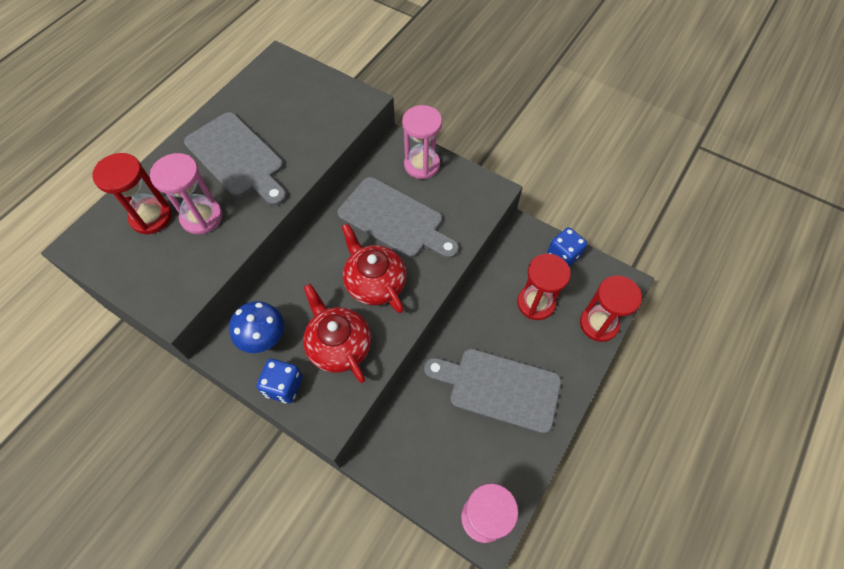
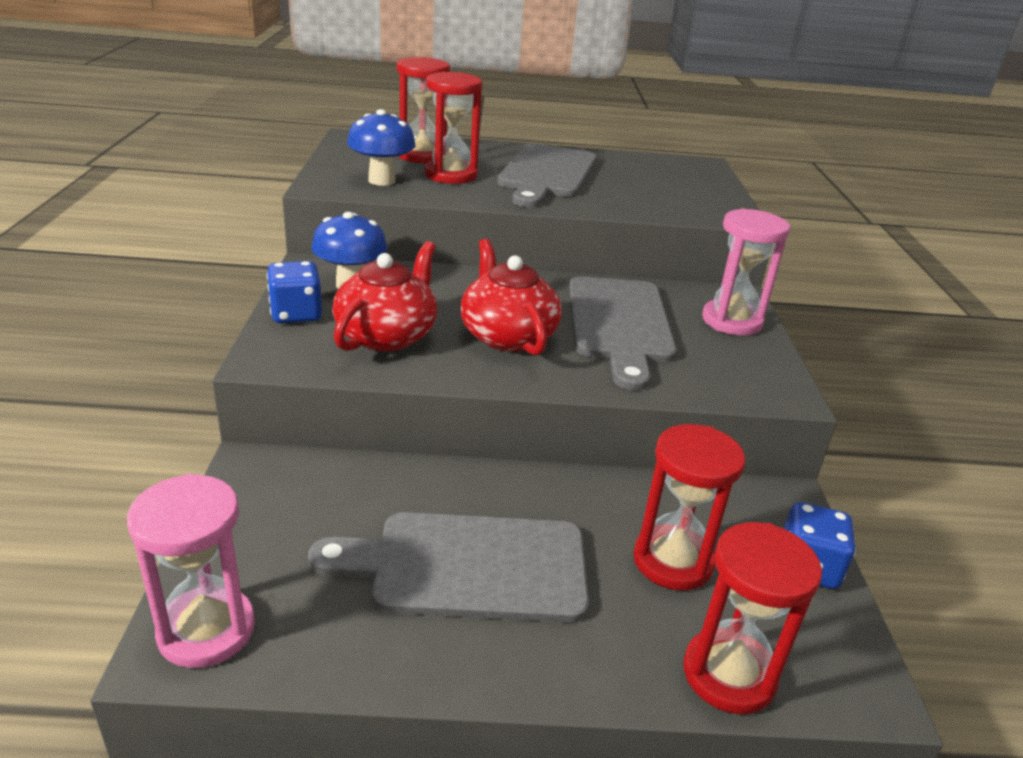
camera: 55 degrees right, 30 degrees down
(184, 266) = (382, 180): none -> blue mushroom
(202, 217) = (451, 175): pink hourglass -> red hourglass
(375, 282) = (507, 336): red teapot -> red teapot turned 45 degrees counterclockwise
(498, 388) = (468, 566): grey cutting board -> grey cutting board turned 75 degrees counterclockwise

